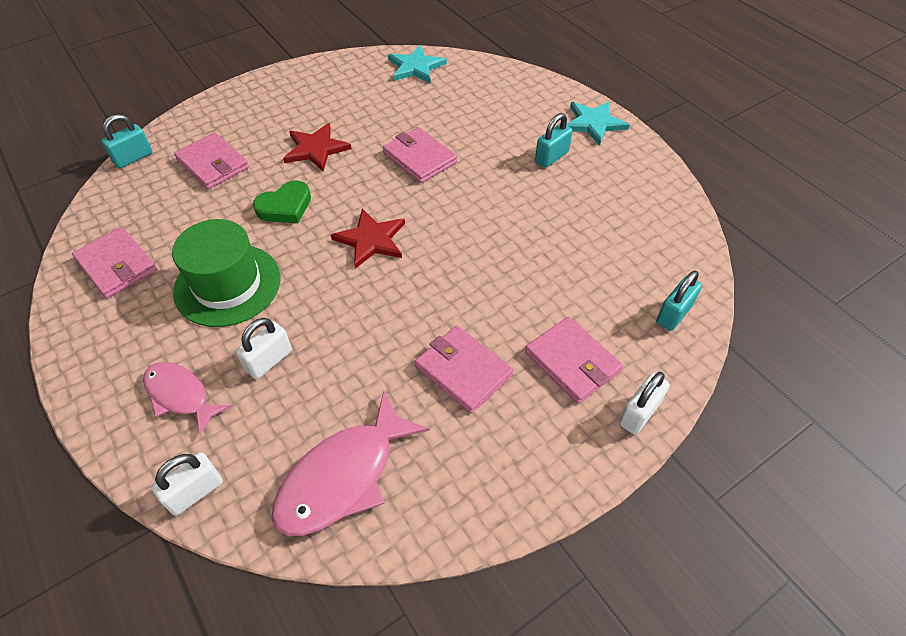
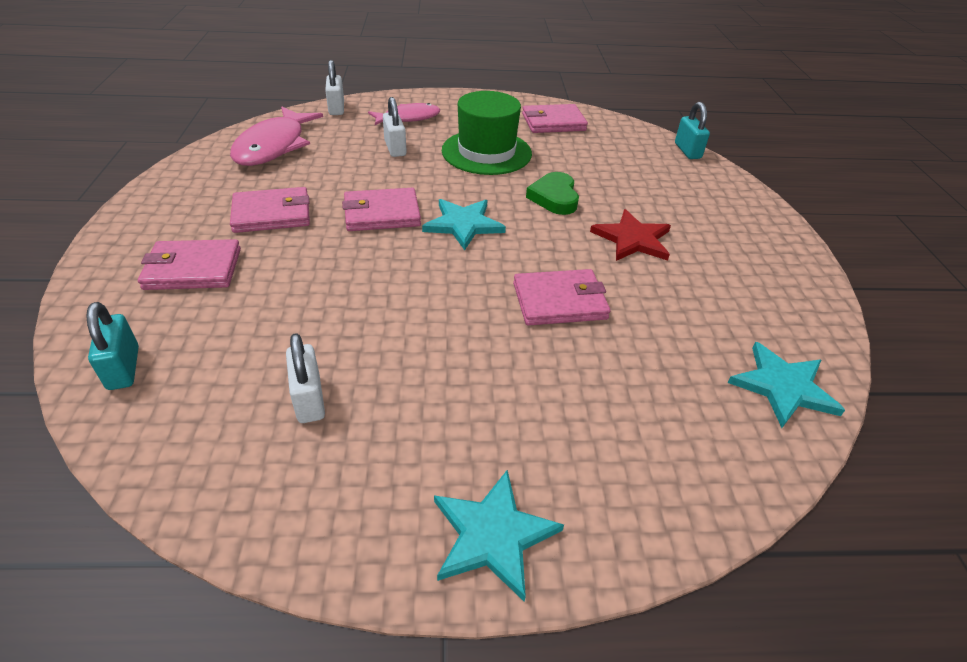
camera: 120 degrees right, 10 degrees down
(213, 164) = (650, 181): pink wallet -> pink wallet (381, 213)
(343, 476) = (274, 146): pink fish -> pink fish turned 150 degrees counterclockwise
(371, 240) = (463, 224): red star -> turquoise star
(551, 157) = (459, 422): turquoise padlock -> none
(639, 413) = (100, 277): white padlock -> white padlock (309, 399)

